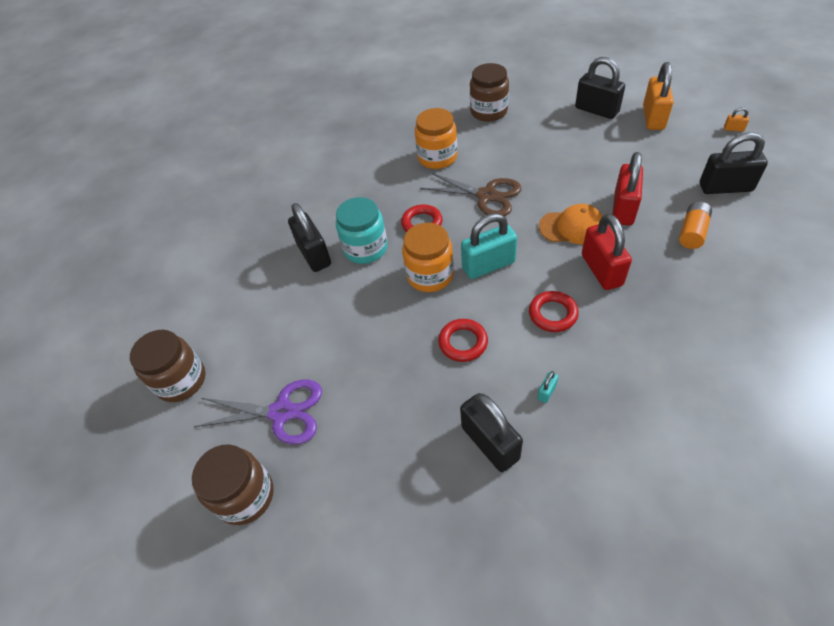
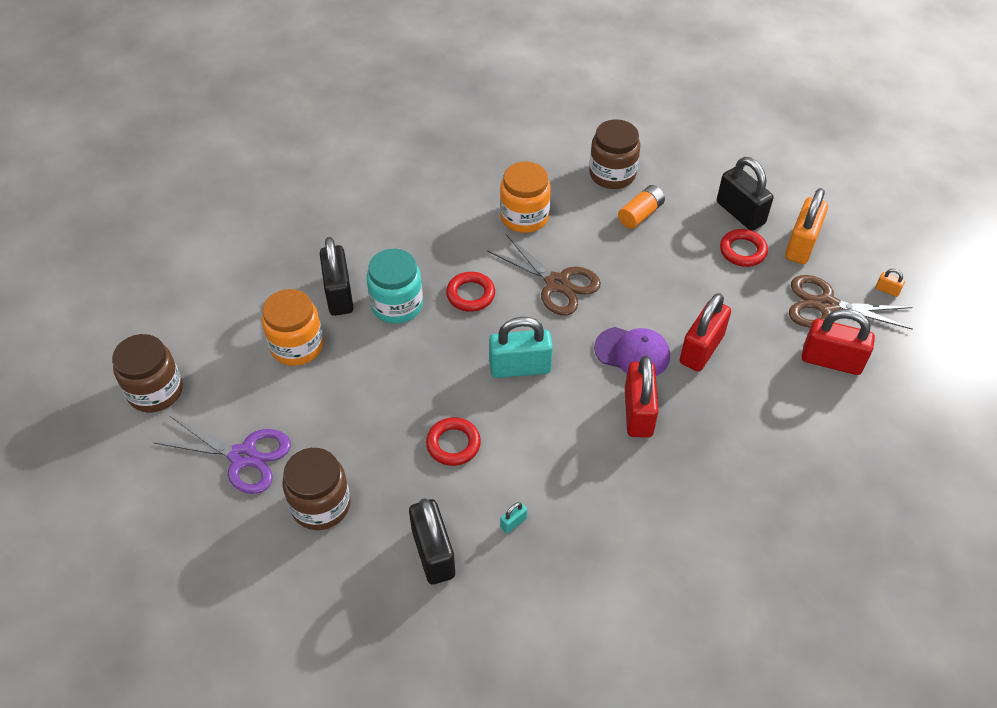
camera: 10 degrees right, 0 degrees up
(245, 495) = (181, 526): brown jar -> brown jar (321, 505)
(430, 275) = (452, 359): orange jar -> orange jar (297, 346)
(553, 314) = (561, 444): red ring -> red ring (742, 251)
(572, 227) = (632, 352): orange cap -> purple cap
(692, 232) = (761, 402): orange battery -> orange battery (640, 214)
(697, 152) = (826, 306): none -> brown scissors
(725, 187) = (831, 360): black padlock -> red padlock

